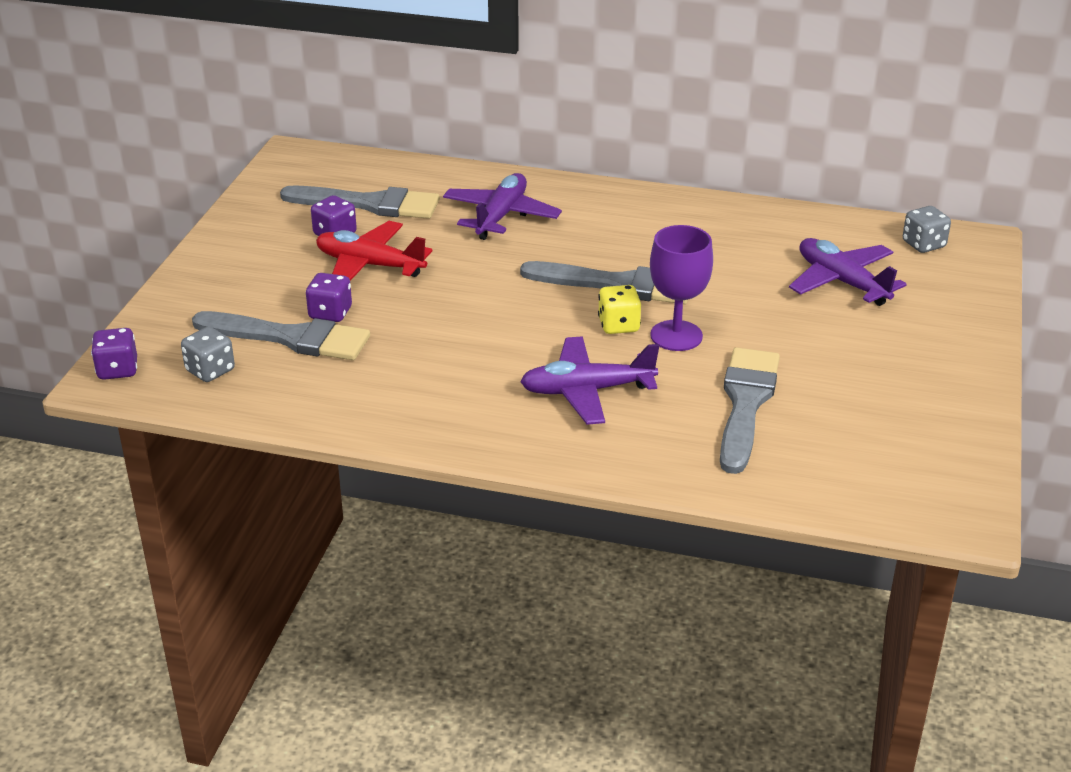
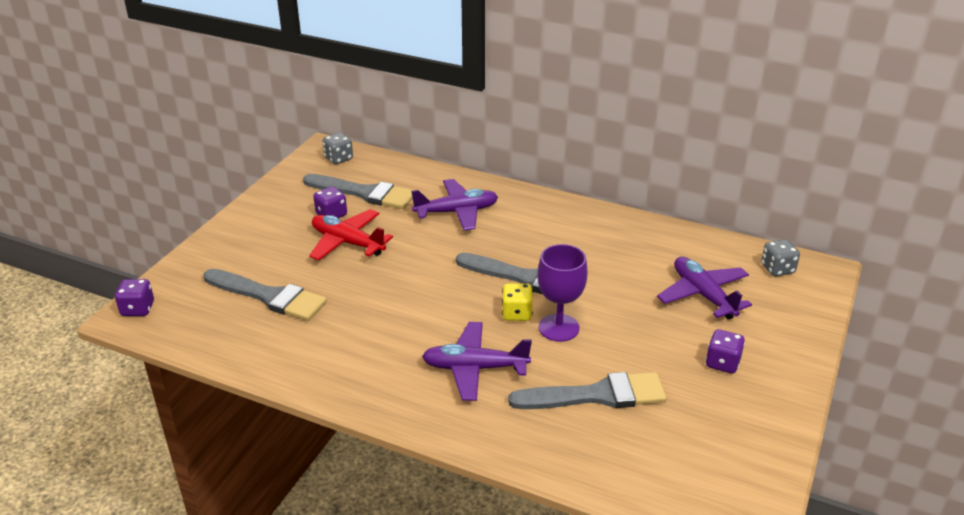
camera: 10 degrees right, 0 degrees up
(210, 371) = (202, 317): grey dice -> grey dice (338, 158)
(330, 313) = (305, 279): purple dice -> purple dice (722, 363)
(501, 216) = (457, 212): purple plane -> purple plane turned 45 degrees clockwise
(745, 404) = (596, 395): grey brush -> grey brush turned 60 degrees clockwise

